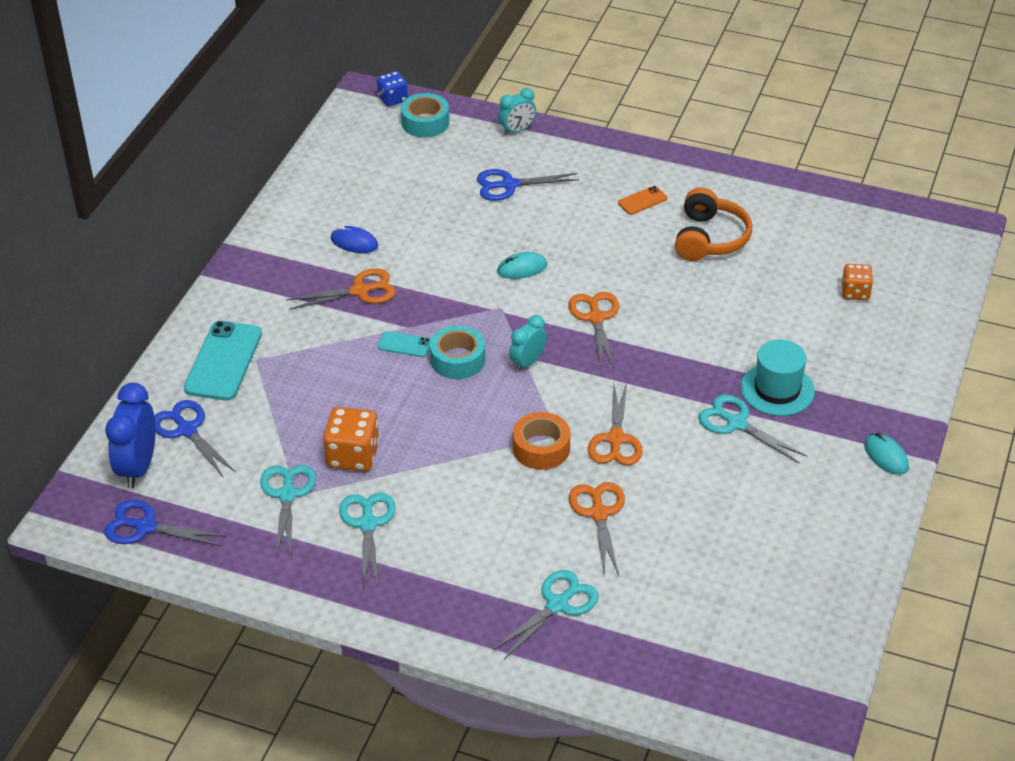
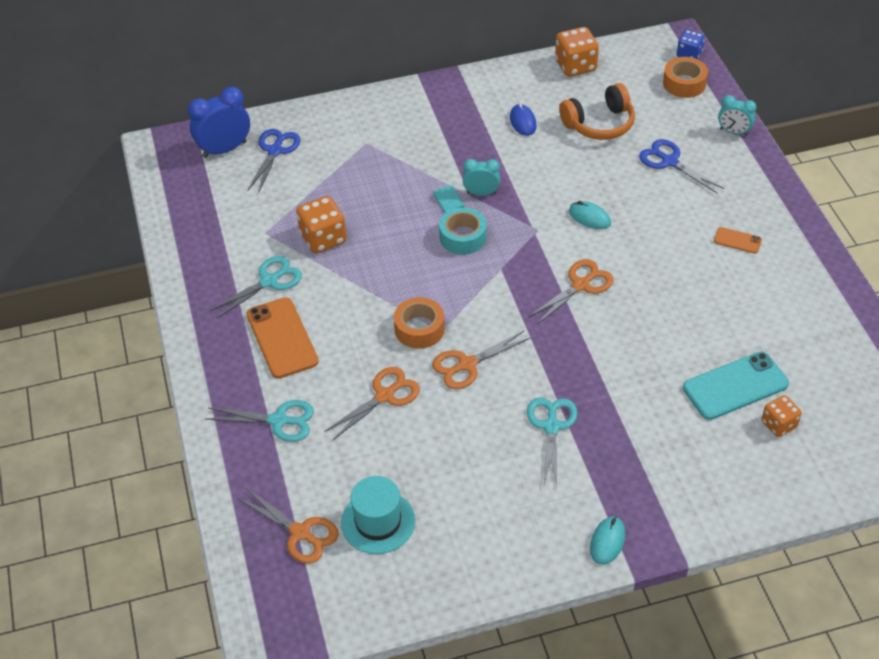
camera: 55 degrees right, 5 degrees up
(145, 527) = (179, 183): blue scissors -> none
(223, 361) = (350, 130): turquoise phone -> turquoise phone (735, 386)
(287, 495) = (261, 228): turquoise scissors -> none
(322, 170) = (575, 66): none -> orange dice
(360, 291) = (479, 152): orange scissors -> orange scissors (300, 533)
(425, 122) = (684, 83): turquoise tape -> orange tape
(454, 551) = (282, 338): none -> orange phone
(527, 362) = (497, 274): turquoise clock -> turquoise clock (481, 193)
(709, 238) = (740, 301): orange headphones -> orange headphones (599, 124)
(777, 389) = (613, 432): turquoise hat -> turquoise hat (378, 522)

